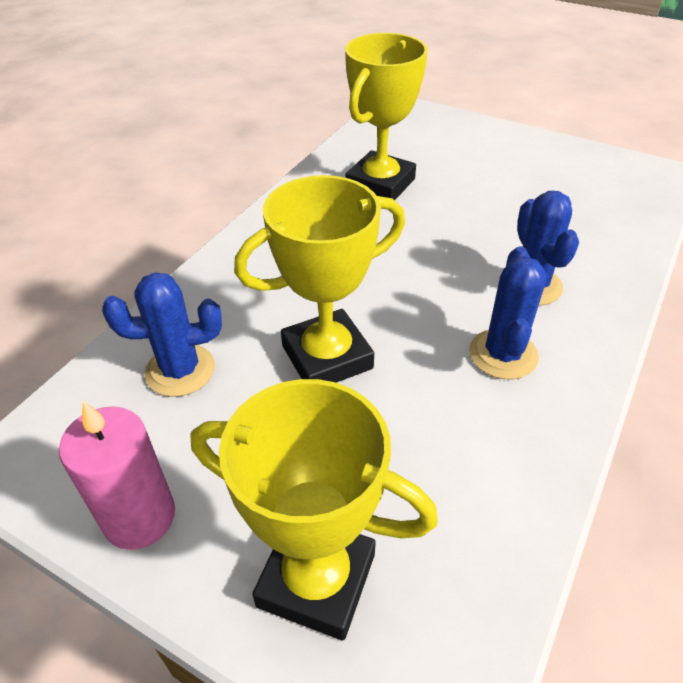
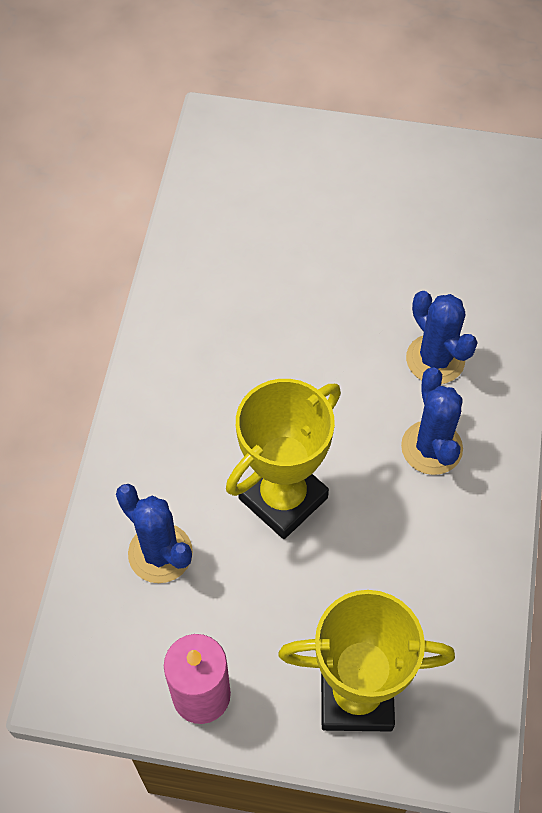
camera: 20 degrees left, 15 degrees up
(180, 370) = (160, 553): blue cactus -> blue cactus turned 75 degrees clockwise
(380, 184) = (247, 259): yellow trophy -> none

